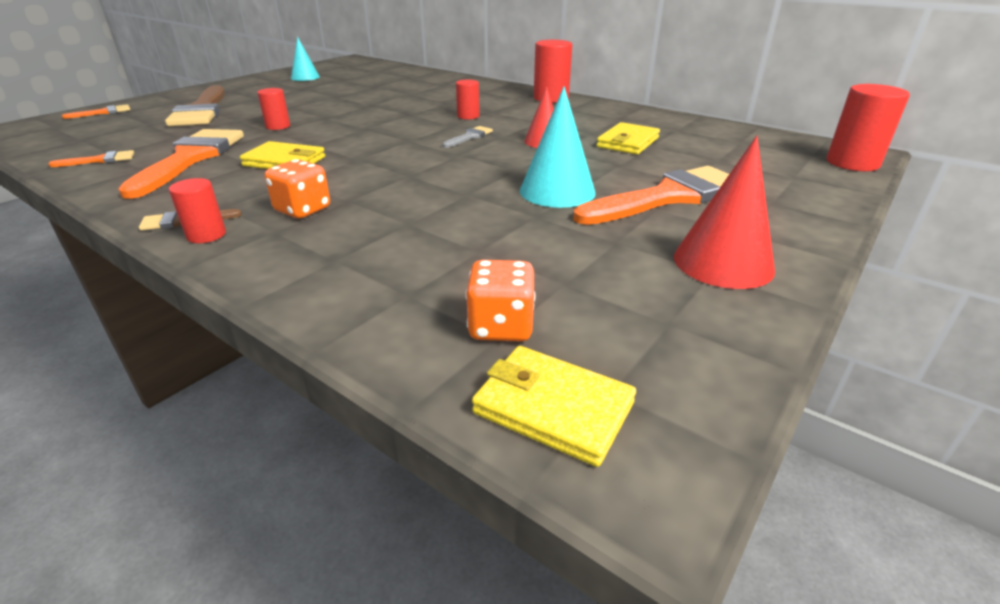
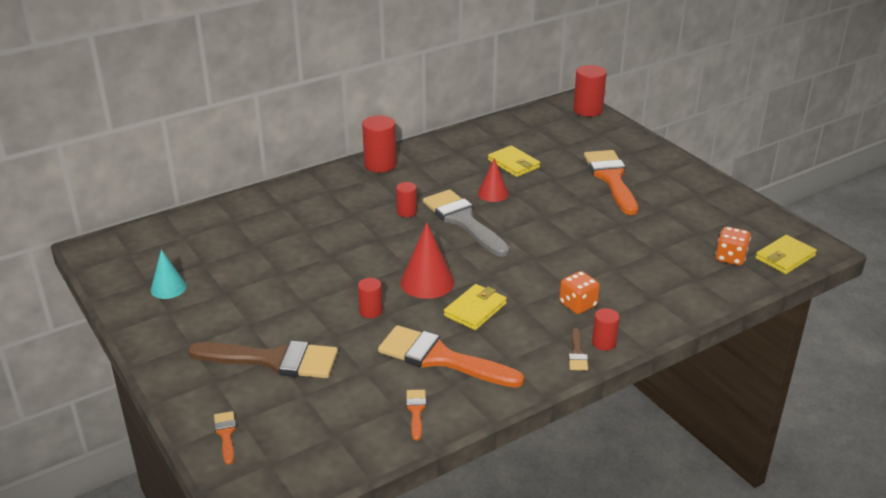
camera: 70 degrees left, 0 degrees up
(469, 137) = (463, 221): grey brush -> grey brush, size x2.31
(557, 191) = (588, 210): turquoise cone -> none
(723, 263) = (690, 189): red cone -> red cone (427, 282)

